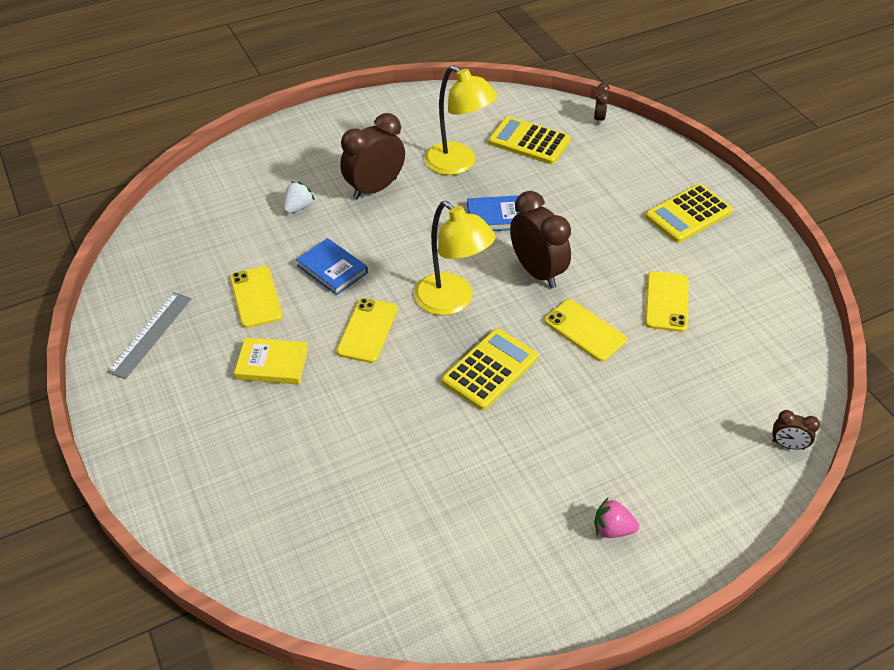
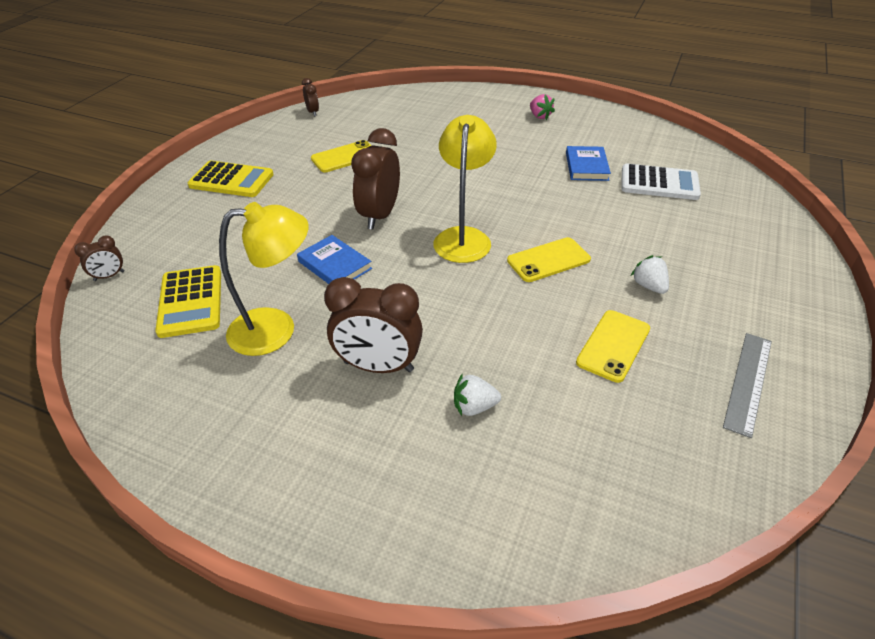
camera: 130 degrees left, 5 degrees down
(150, 334) = (748, 382): grey ruler -> grey ruler turned 45 degrees counterclockwise
(272, 364) = (649, 286): yellow book -> white strawberry
(332, 269) = (518, 321): blue book -> blue book (586, 166)
(369, 508) = (659, 183): none -> white calculator
(458, 164) = (276, 329): yellow lamp -> yellow lamp turned 75 degrees clockwise
(490, 369) = (499, 192): yellow calculator -> none
(584, 330) = (413, 174): yellow phone -> none
(787, 445) = (413, 94): brown clock -> brown clock (313, 112)

